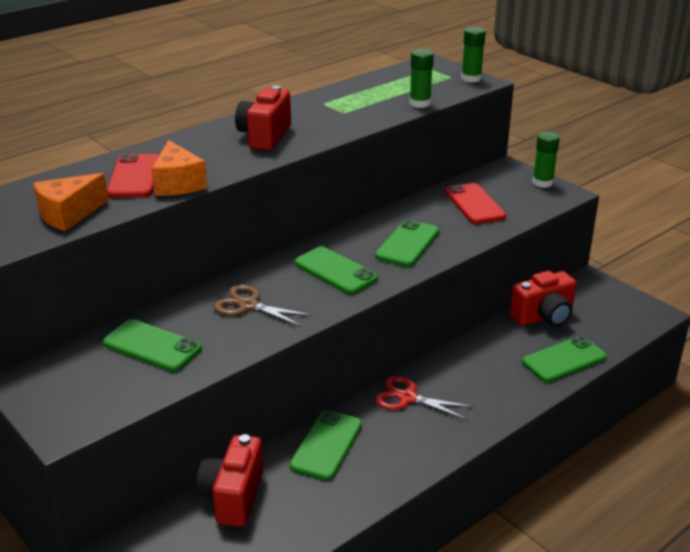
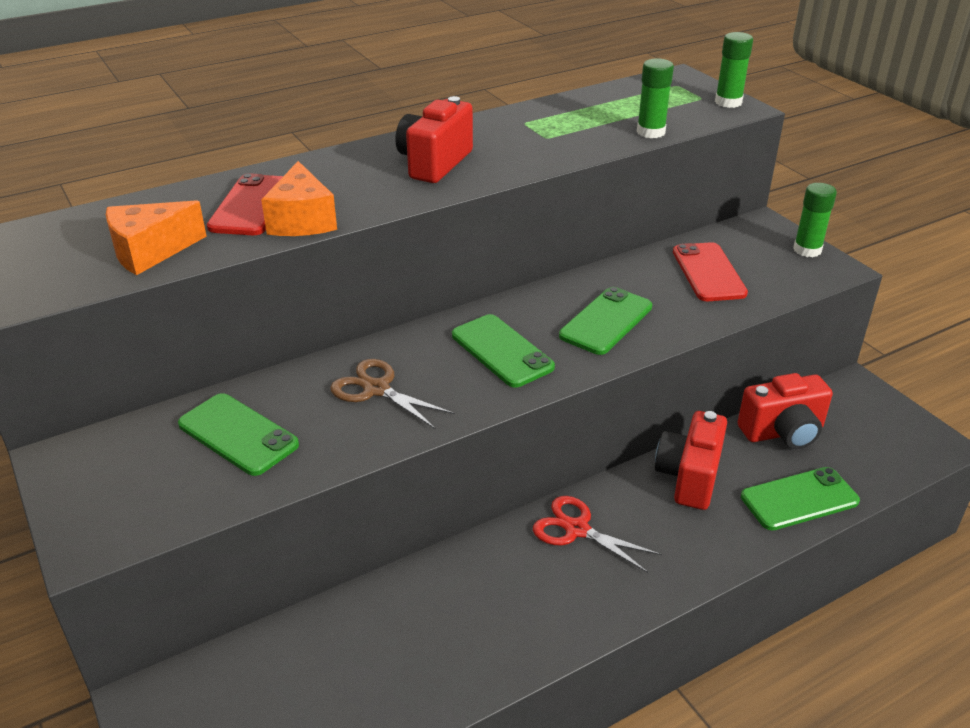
camera: 10 degrees right, 5 degrees up
(233, 497) = (317, 646): red camera -> red camera (689, 477)
(326, 445) = (455, 586): green phone -> none

